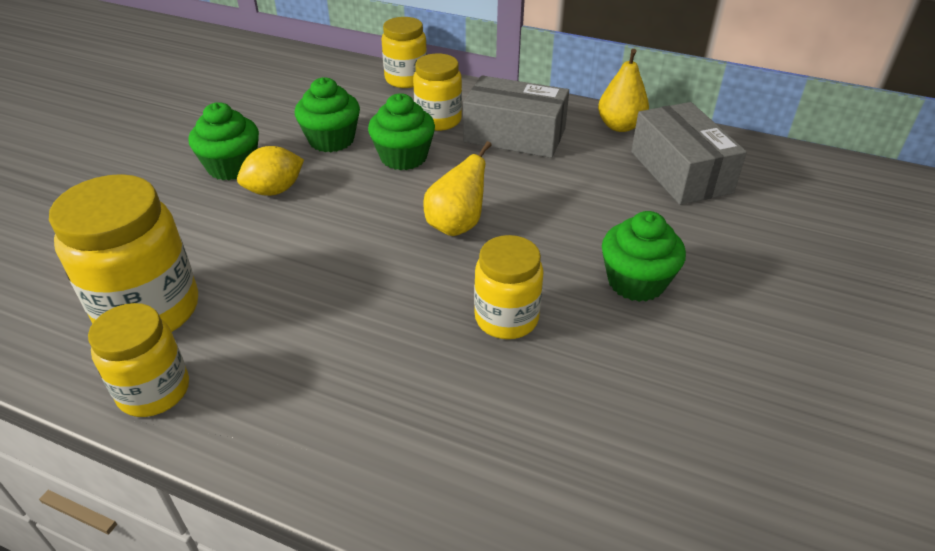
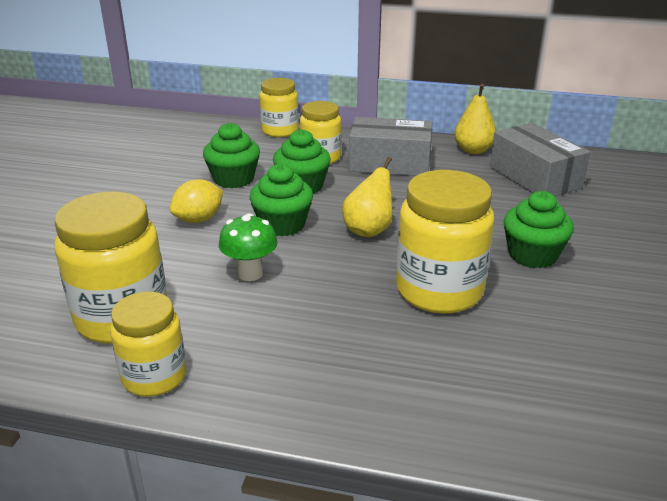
camera: 10 degrees left, 10 degrees down
(232, 167) = (152, 206): green cupcake -> green cupcake (282, 225)
(303, 269) = (250, 273): none -> green mushroom
(506, 318) = (439, 291): yellow jar -> yellow jar, size x1.59

